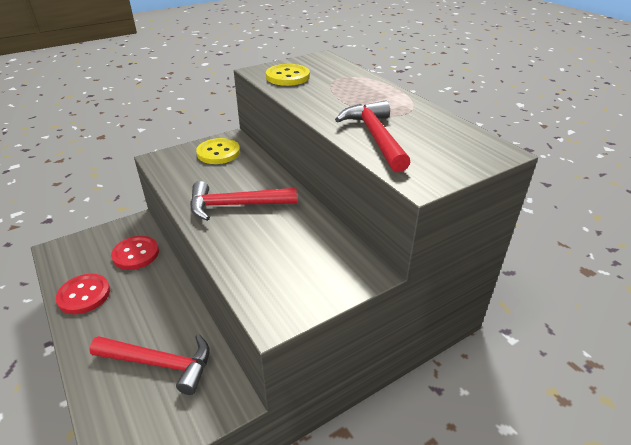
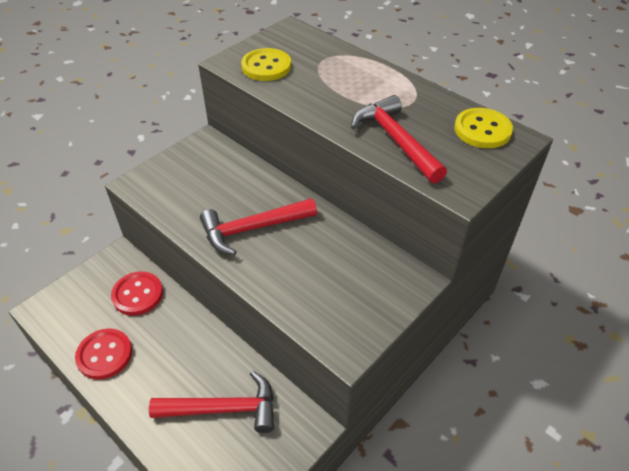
camera: 15 degrees left, 10 degrees up
(218, 153) = (201, 163): yellow button -> yellow button (482, 130)

